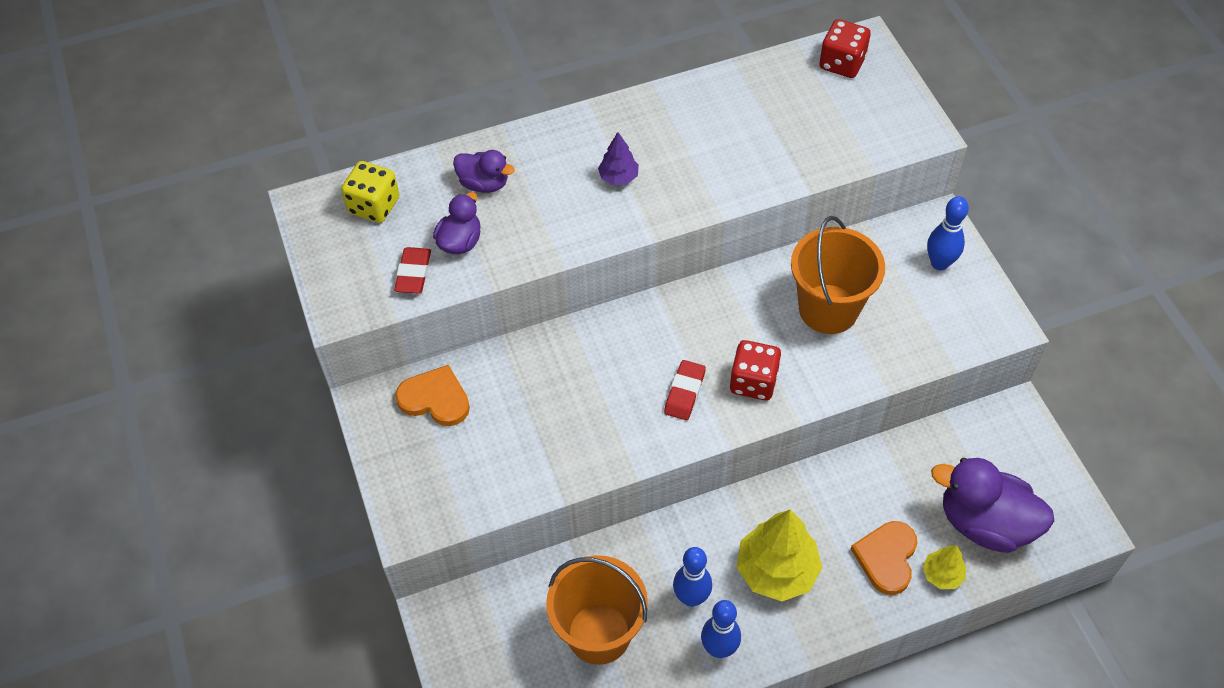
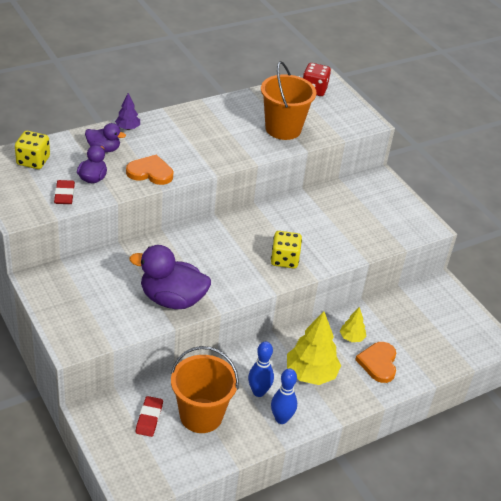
camera: 15 degrees left, 15 degrees down
(435, 399) = (80, 276): orange heart -> orange heart (150, 172)
(618, 177) = (189, 145): purple tree -> purple tree (128, 128)
(684, 392) = (242, 266): red eraser -> red eraser (149, 418)
(753, 382) = (284, 260): red dice -> yellow dice
(828, 309) = (323, 221): orange bucket -> orange bucket (283, 129)
(939, 263) = (386, 197): blue bowling pin -> none
(942, 574) = (414, 370): yellow tree -> yellow tree (351, 338)
(985, 523) = (434, 341): purple duck -> purple duck (172, 299)

